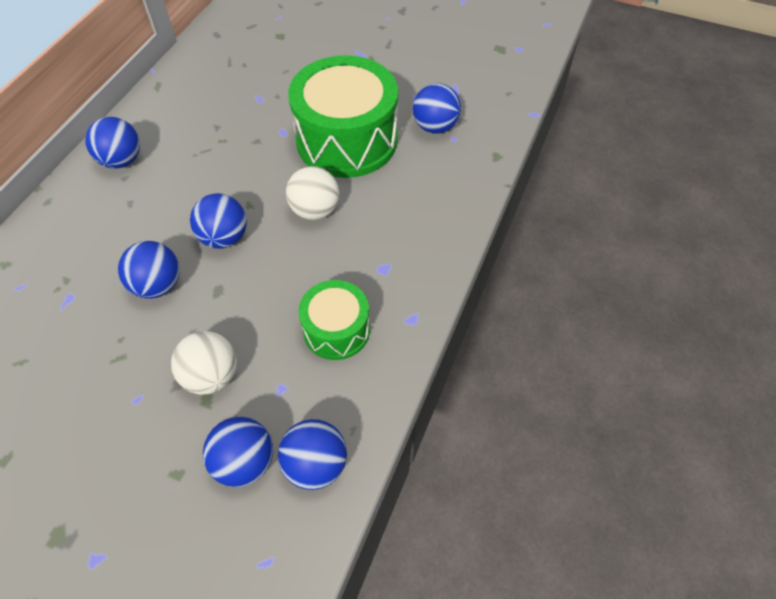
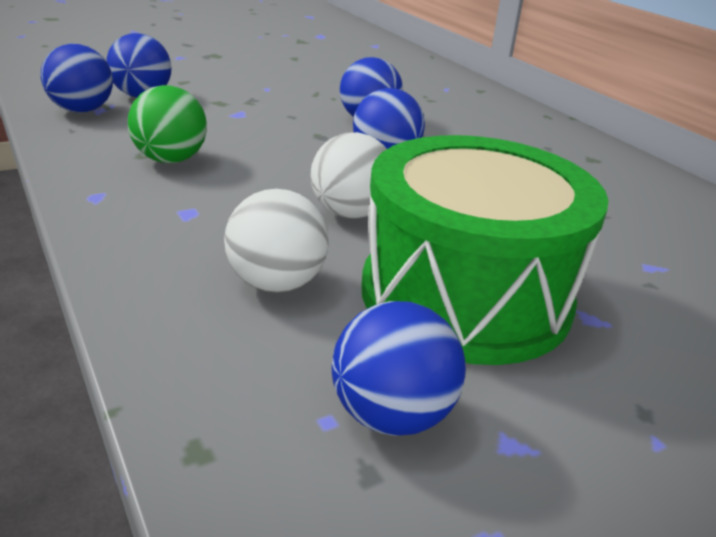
camera: 125 degrees right, 25 degrees down
(122, 160) = (580, 153): blue ball -> none
(211, 376) = (235, 109): white ball -> white ball (276, 283)
(336, 330) = (171, 160): green drum -> green ball

